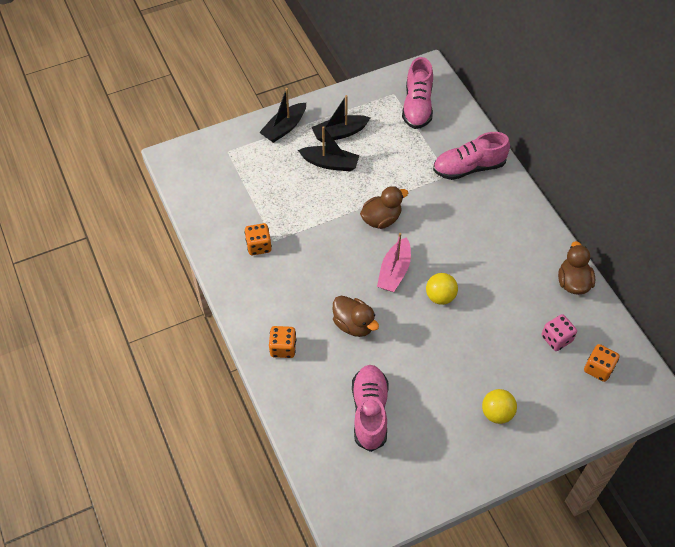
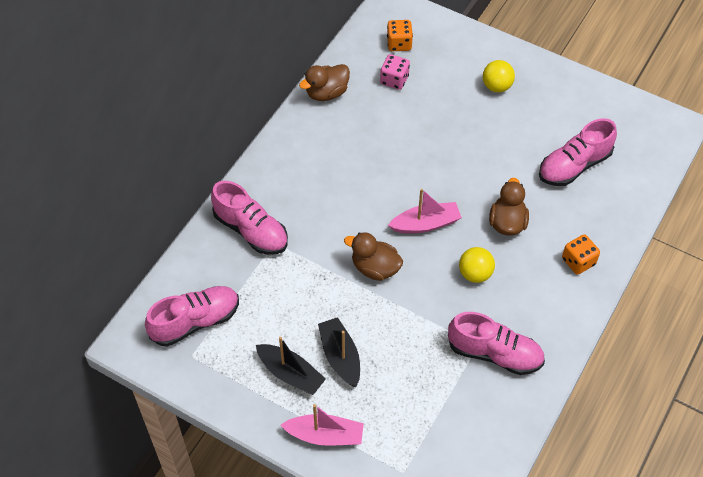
camera: 125 degrees left, 0 degrees up
(259, 246) = (495, 353): orange dice -> pink shoe
(284, 128) = (325, 435): black boat -> pink boat
(440, 296) = (422, 176): yellow ball -> yellow ball (475, 274)

